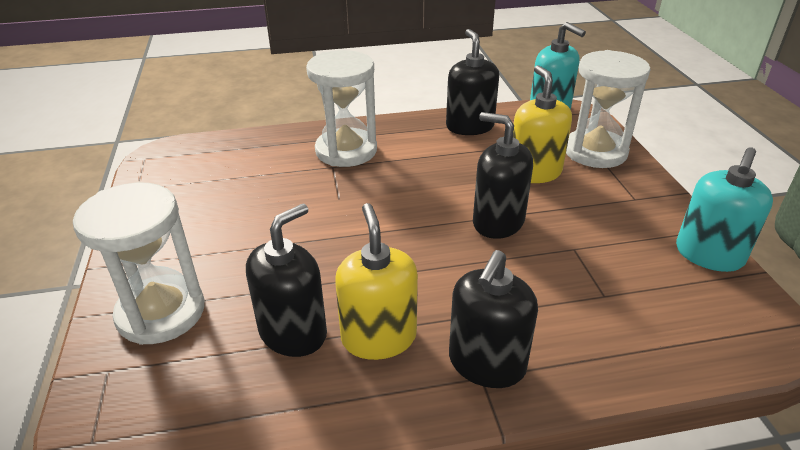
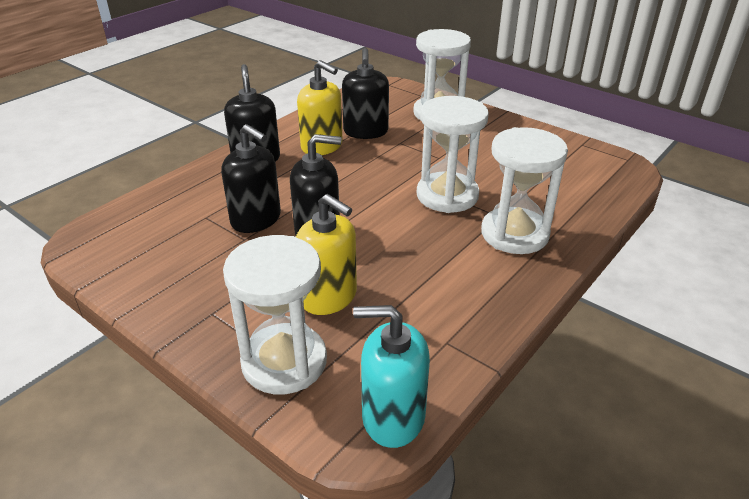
camera: 140 degrees right, 0 degrees up
(342, 200) = (447, 195): none -> white hourglass
(469, 126) = (453, 326): black soap dispenser -> black soap dispenser (256, 219)
(709, 255) = (129, 282): turquoise soap dispenser -> none

